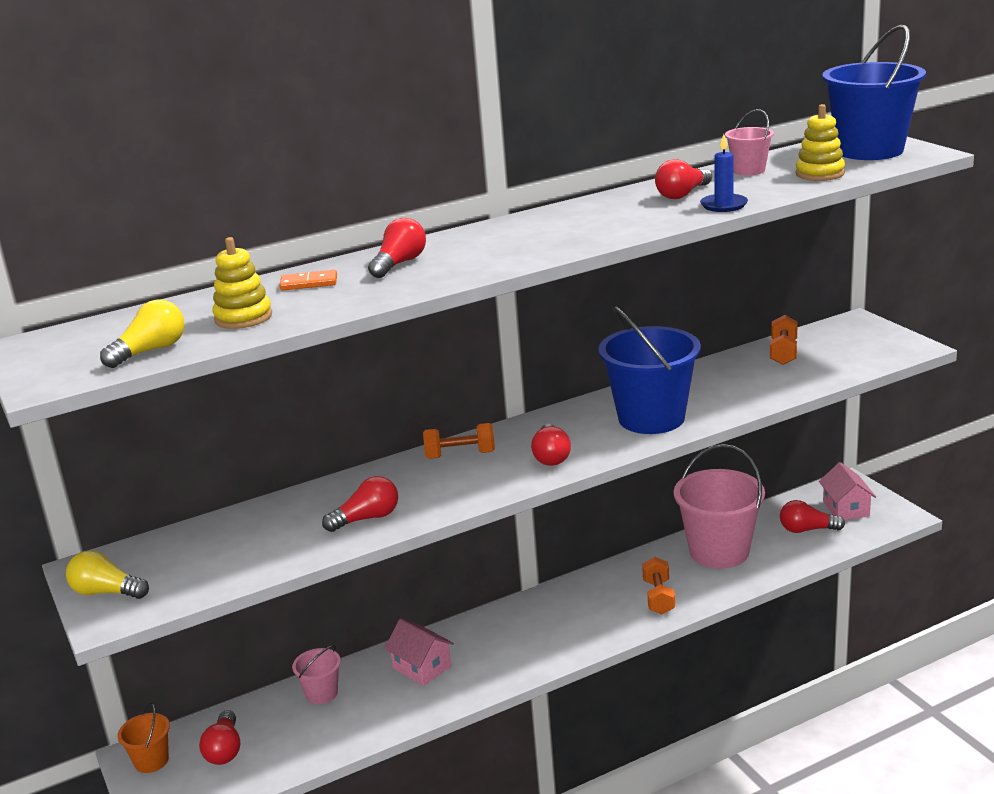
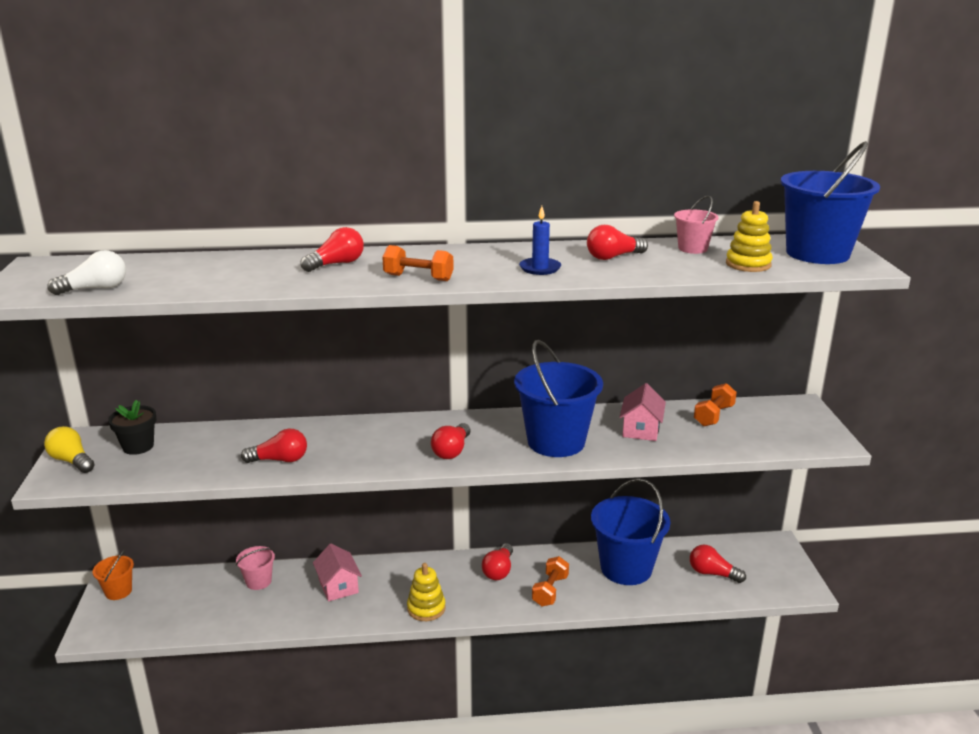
camera: 20 degrees right, 0 degrees up
(150, 351) = (95, 289): yellow light bulb -> white light bulb
(175, 554) = (138, 446): none -> black flower pot
(224, 750) = (167, 601): red light bulb -> red light bulb (499, 570)
(243, 317) = (183, 279): yellow stacking toy -> yellow stacking toy (426, 608)
(309, 283) = (259, 264): orange domino -> none
(460, 455) = (389, 429): orange dumbbell -> orange dumbbell (418, 278)
(719, 551) = (626, 568): pink bucket -> blue bucket
(724, 205) = (633, 273): blue candle -> blue candle (540, 268)
(846, 509) = (759, 565): pink house -> pink house (641, 429)

